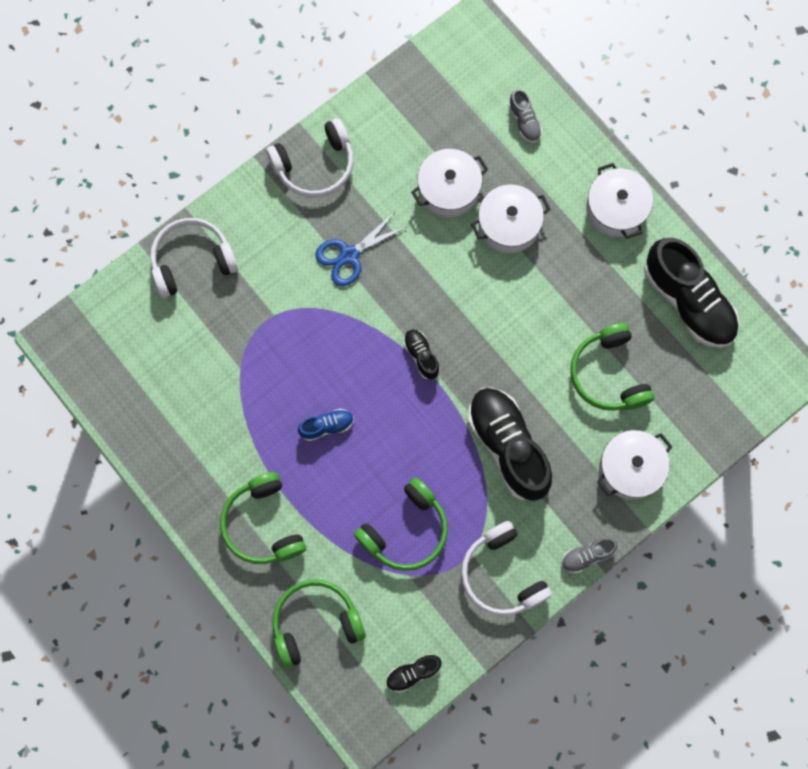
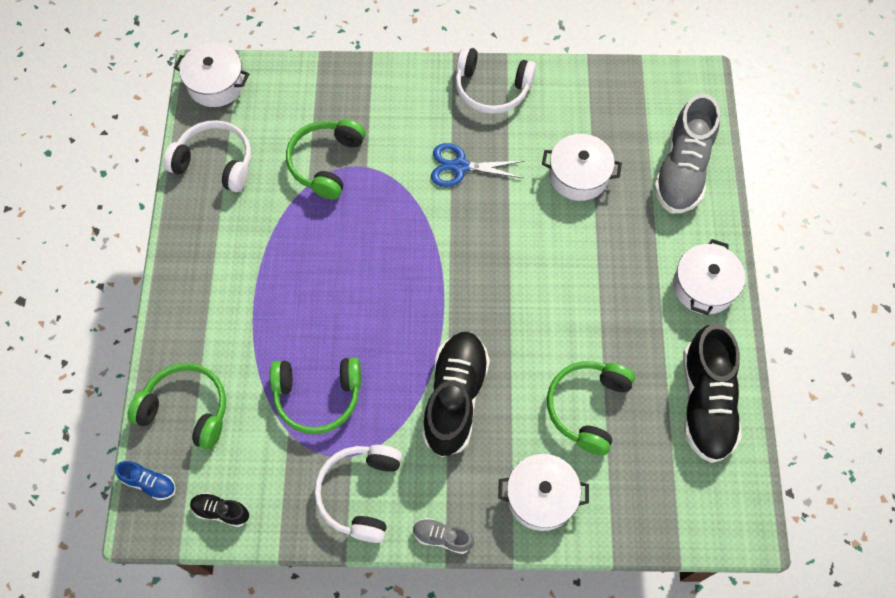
camera: 40 degrees right, 10 degrees down
(192, 261) = (344, 89): white headphones -> white headphones (215, 162)
(263, 524) = (219, 305): green headphones -> green headphones (326, 163)
(326, 426) = (331, 273): blue shoe -> blue shoe (149, 483)
(421, 356) = (449, 277): black shoe -> none
(509, 225) = (604, 234): white pot -> white pot (216, 84)
(524, 121) = (682, 170): grey shoe -> grey shoe, size x2.20

